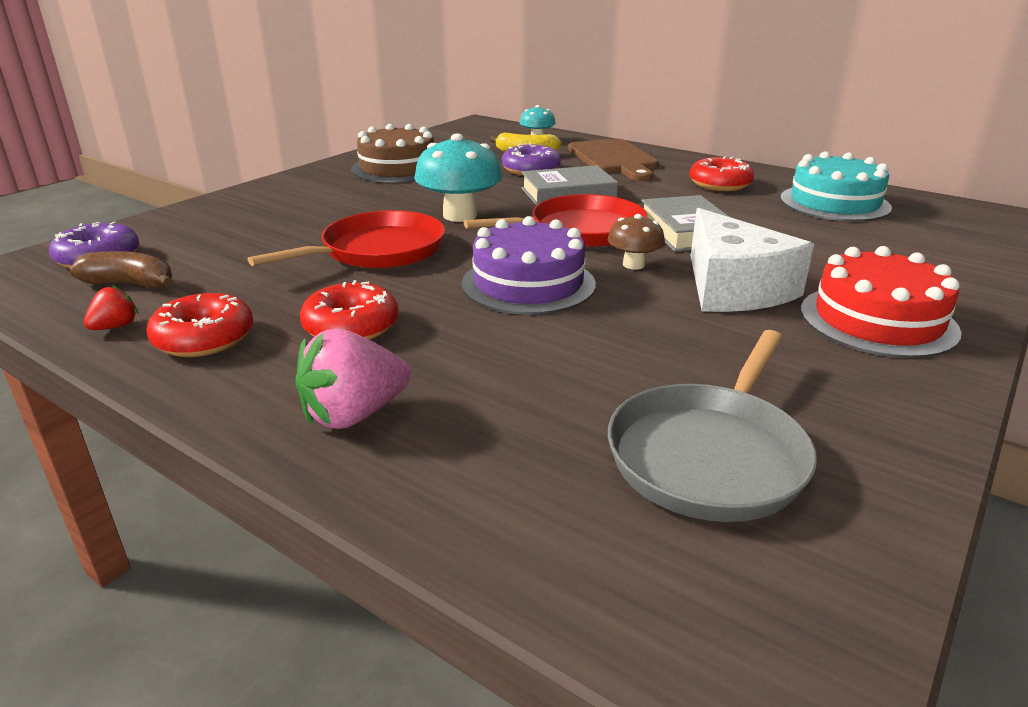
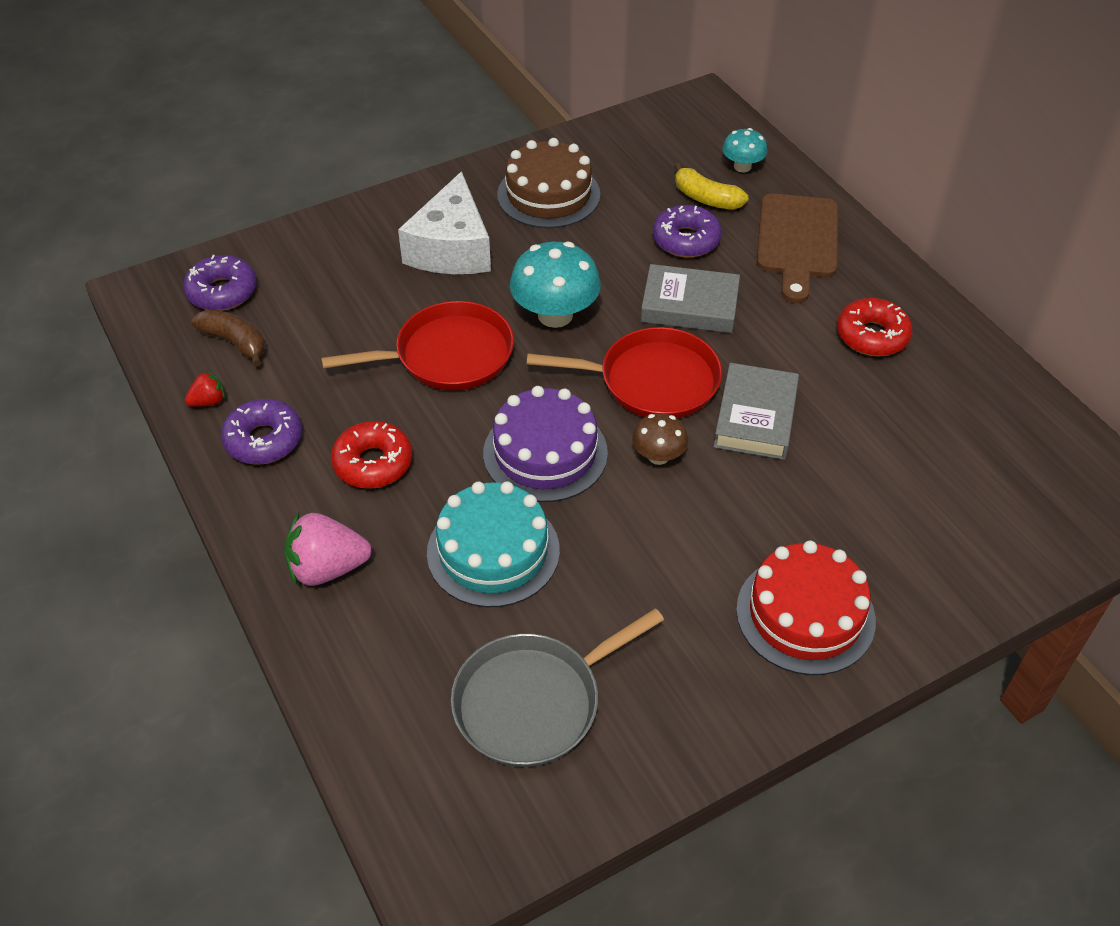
camera: 25 degrees right, 20 degrees up
(204, 338) = (264, 440): red donut -> purple donut
(733, 288) = (719, 523): white cheese -> white cheese (452, 248)
(834, 203) = (966, 415): turquoise cake -> turquoise cake (493, 551)

